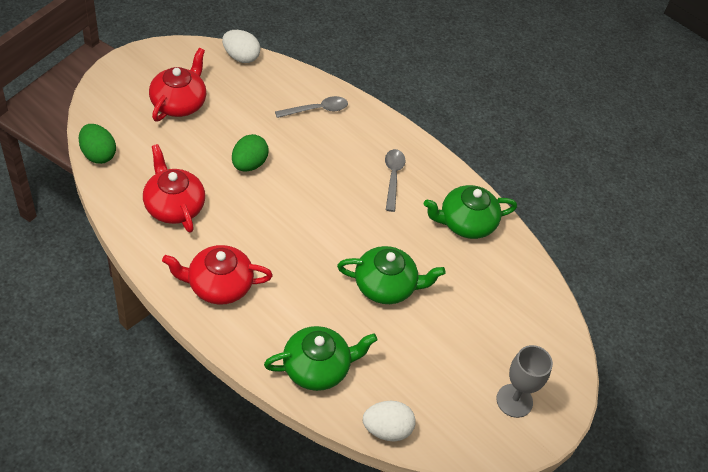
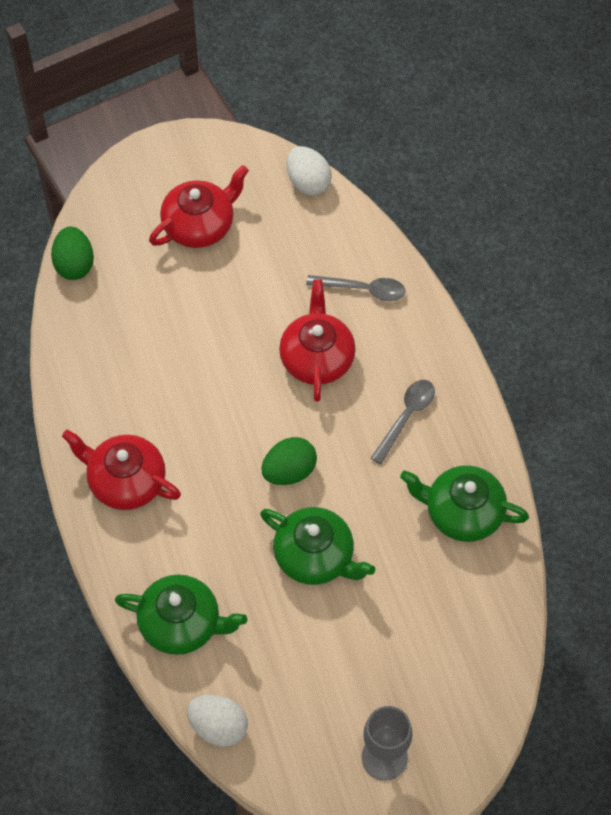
camera: 35 degrees right, 10 degrees up
(174, 206) = (126, 362): red teapot -> red teapot (317, 358)
(249, 164) = (240, 337): green egg -> green egg (289, 471)

